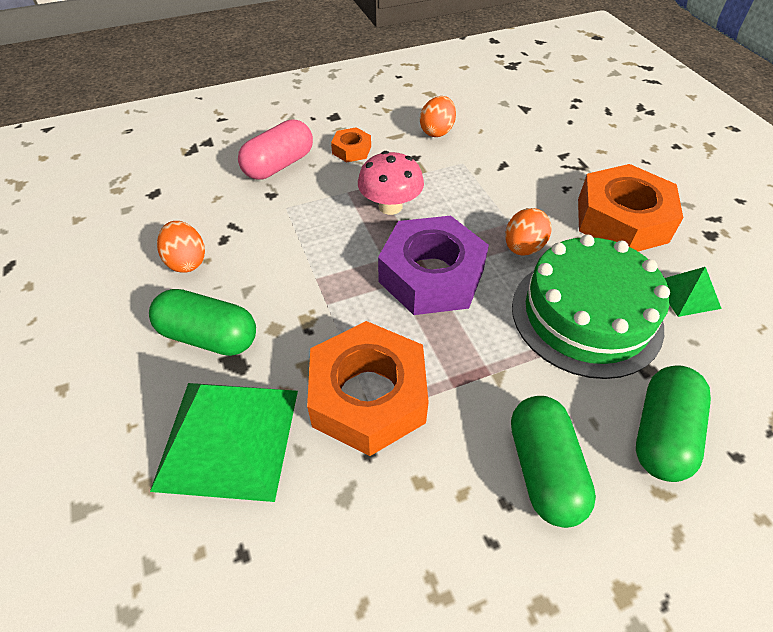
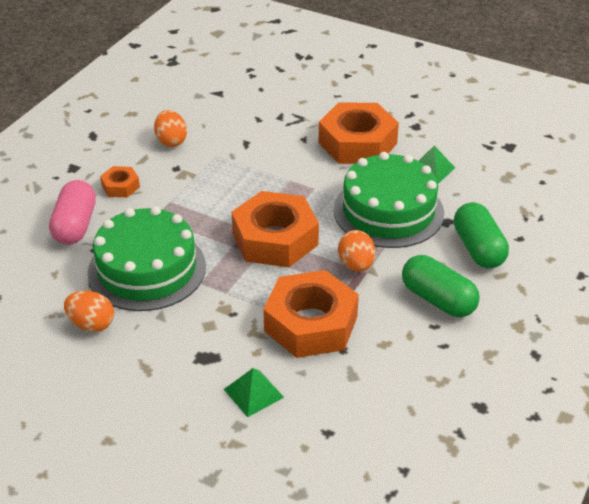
camera: 40 degrees left, 10 degrees down
(209, 336) = (171, 354): green capsule -> none
(228, 438) = (253, 393): green pyramid -> green pyramid, size x0.48
(287, 237) = (147, 269): none -> green cake
(390, 206) = (197, 211): pink mushroom -> none
(431, 276) = (275, 239): purple nut -> orange nut
(523, 248) = (314, 191): orange egg -> orange egg (356, 265)

